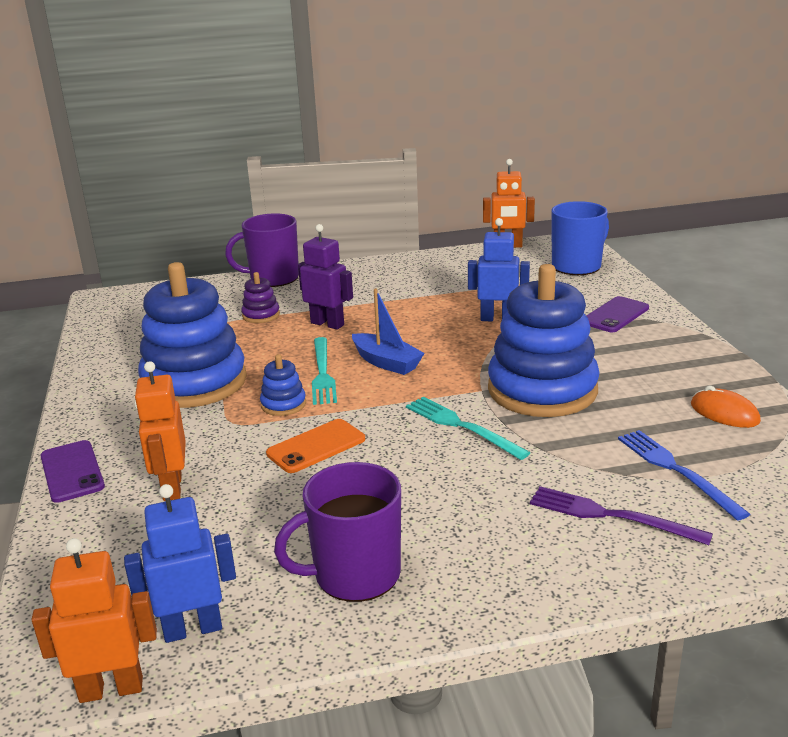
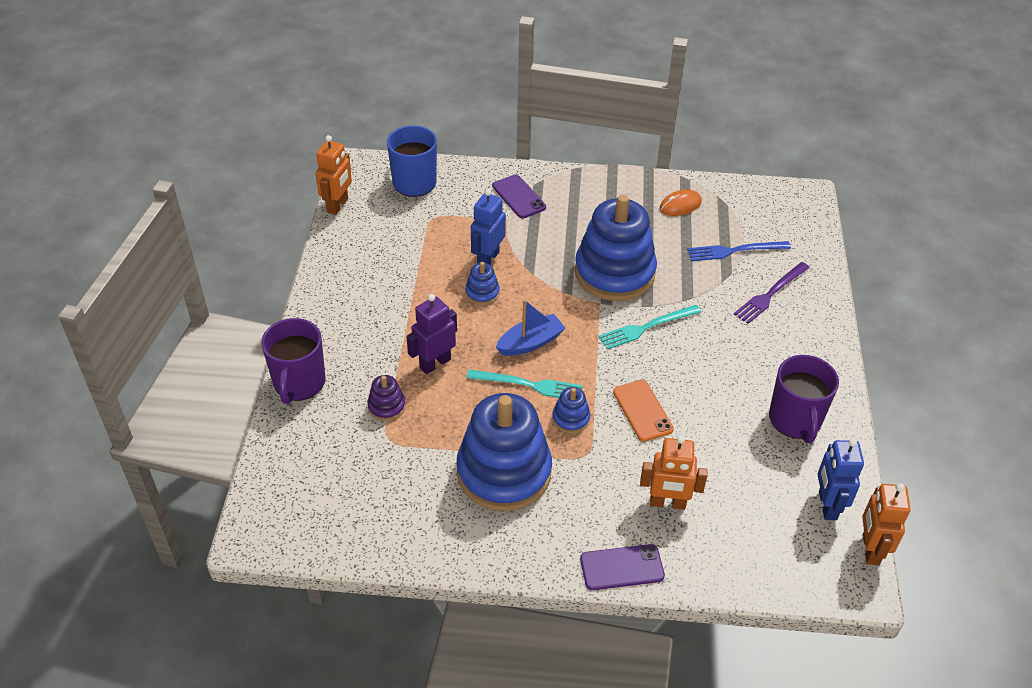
camera: 75 degrees left, 20 degrees up
(443, 326) = (482, 293): none -> blue stacking toy

